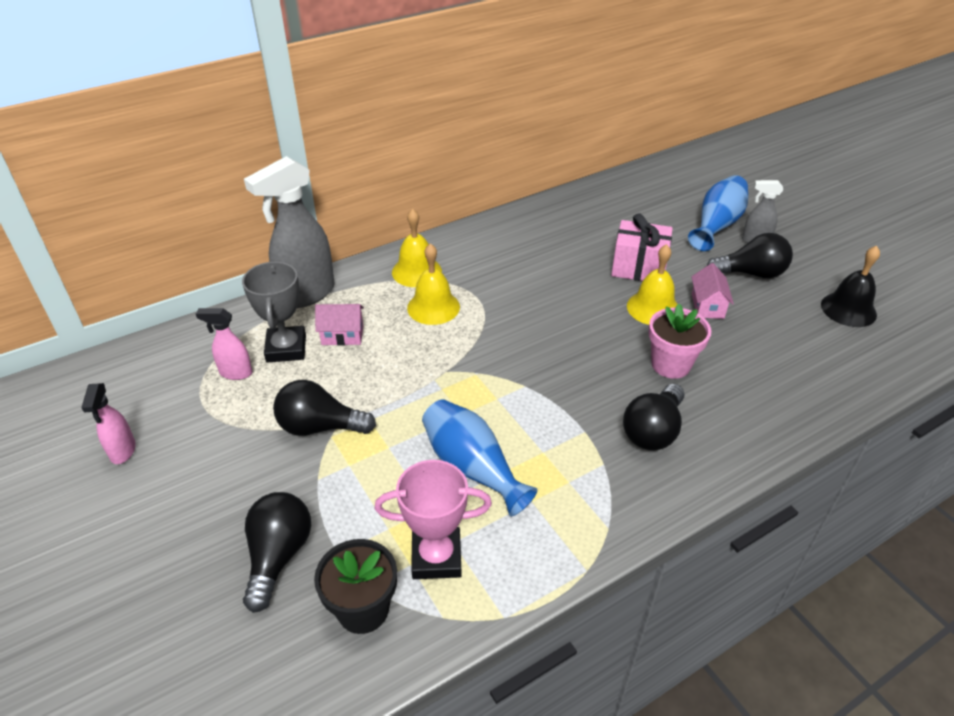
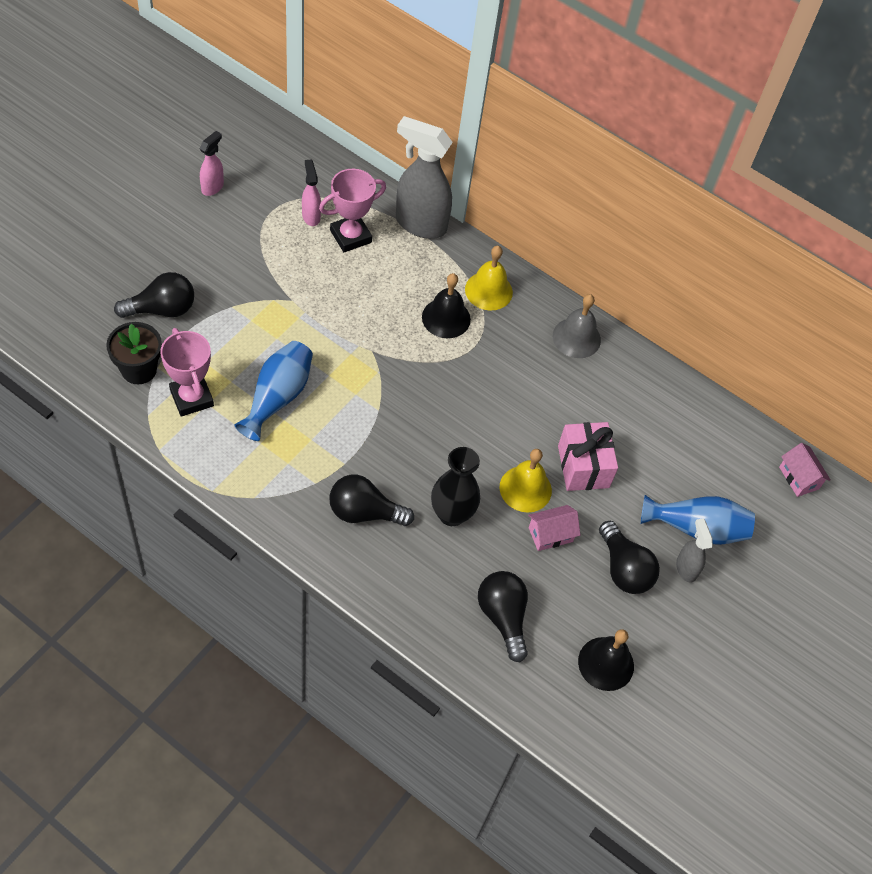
camera: 60 degrees right, 15 degrees up
(123, 451) = (213, 187): pink spray bottle -> pink spray bottle turned 150 degrees clockwise
(286, 348) = (350, 236): grey trophy -> pink trophy
(320, 427) = (279, 289): black light bulb -> black light bulb (503, 617)
(342, 335) = (382, 267): pink house -> pink house (798, 478)
(433, 307) = (446, 318): yellow bell -> black bell
(498, 235) = (576, 338): none -> grey bell
(671, 364) = (451, 514): pink flower pot -> black vase

